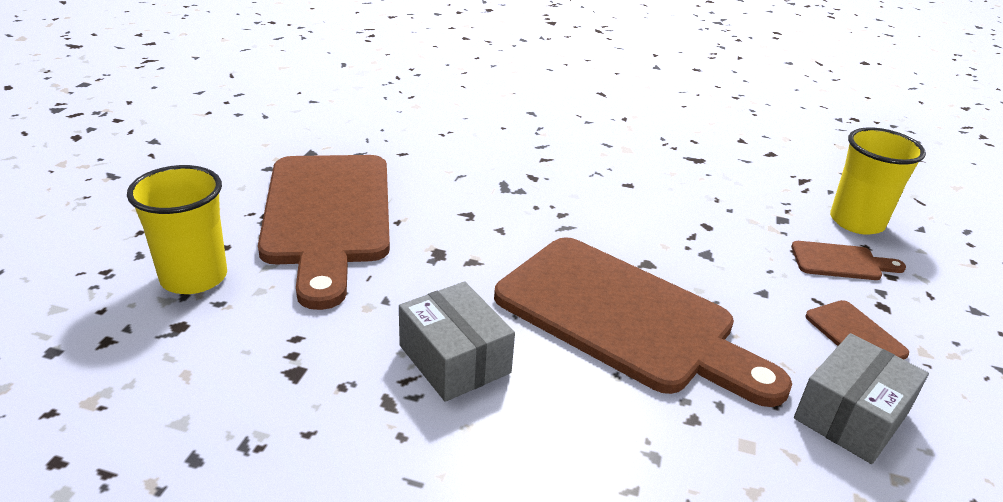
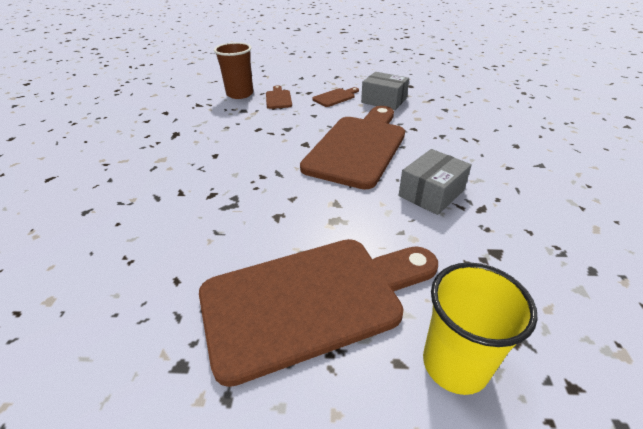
camera: 100 degrees left, 5 degrees up
(856, 222) = (240, 94): yellow cup -> brown cup

